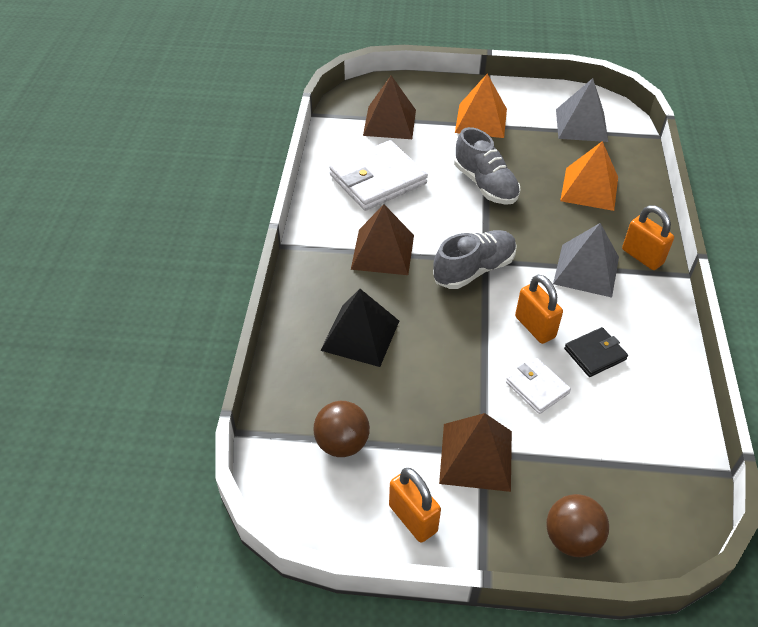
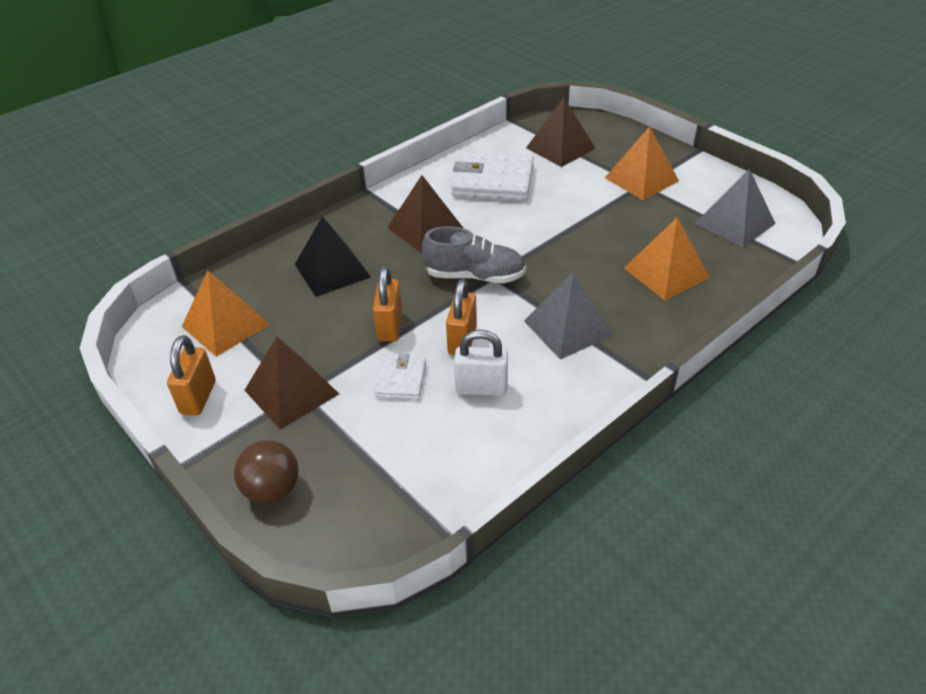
camera: 45 degrees right, 5 degrees down
(342, 443) = (225, 325): brown ball -> orange pyramid
(485, 184) = (574, 225): grey shoe -> none
(595, 354) = (481, 388): black wallet -> white padlock
(642, 256) = (637, 347): orange padlock -> orange padlock (390, 327)

